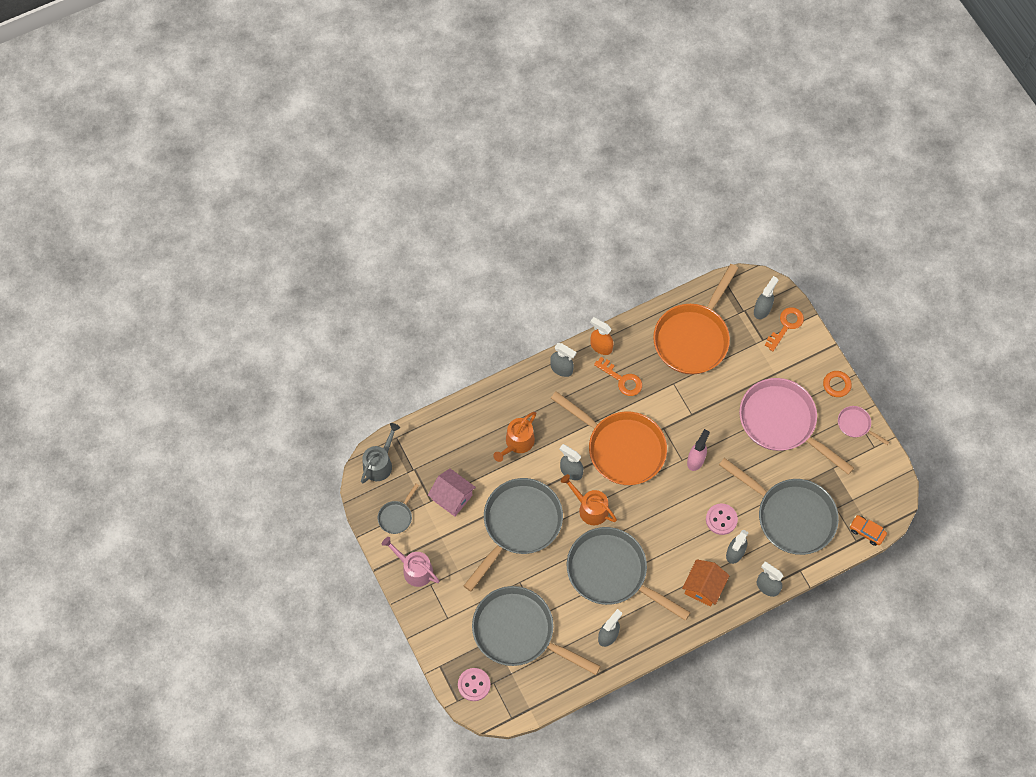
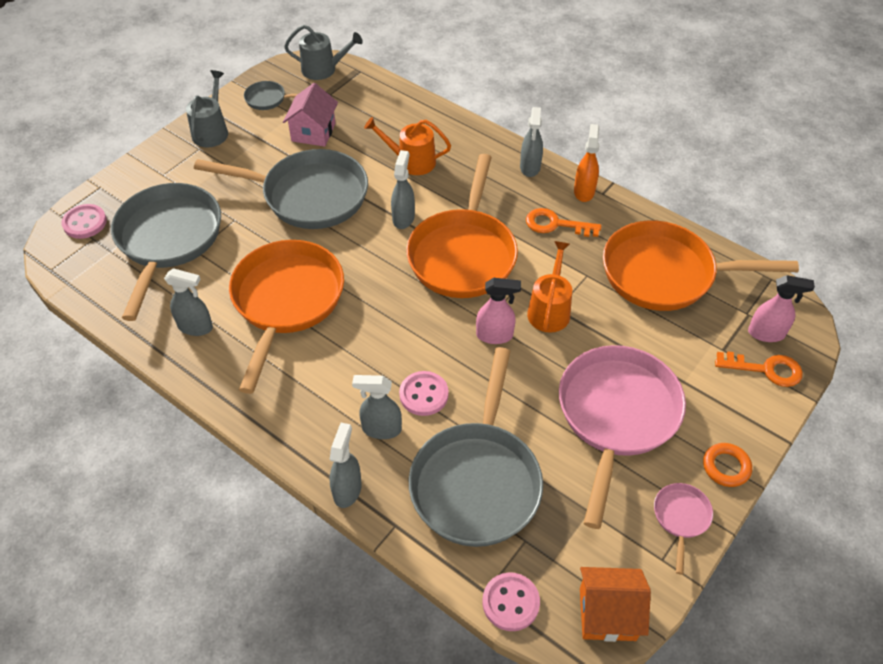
camera: 65 degrees right, 15 degrees down
(414, 569) = (211, 131): pink watering can -> grey watering can
(590, 508) = (364, 251): orange watering can -> orange watering can (549, 310)
(611, 572) = (286, 301): grey pan -> orange pan
(622, 379) = (555, 224): orange key -> orange key turned 90 degrees clockwise
(703, 587) = (310, 409): orange house -> orange house (607, 614)
(762, 309) = (766, 333): grey spray bottle -> pink spray bottle
(866, 531) = (510, 602): orange car -> pink button

